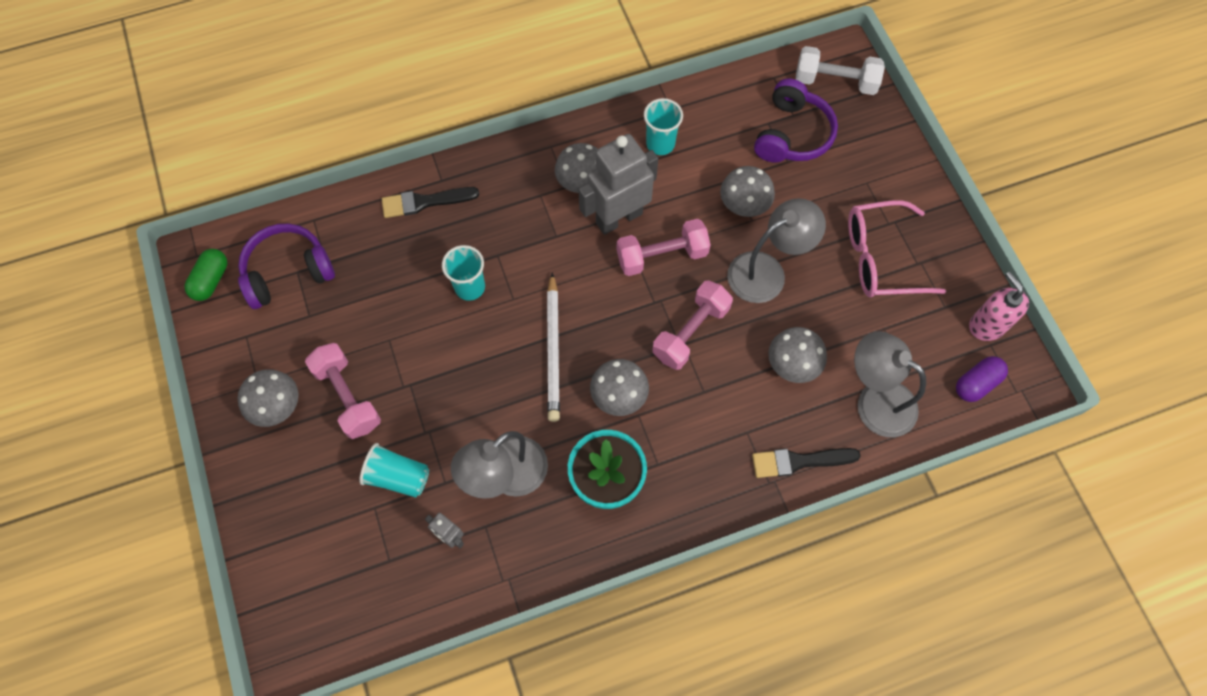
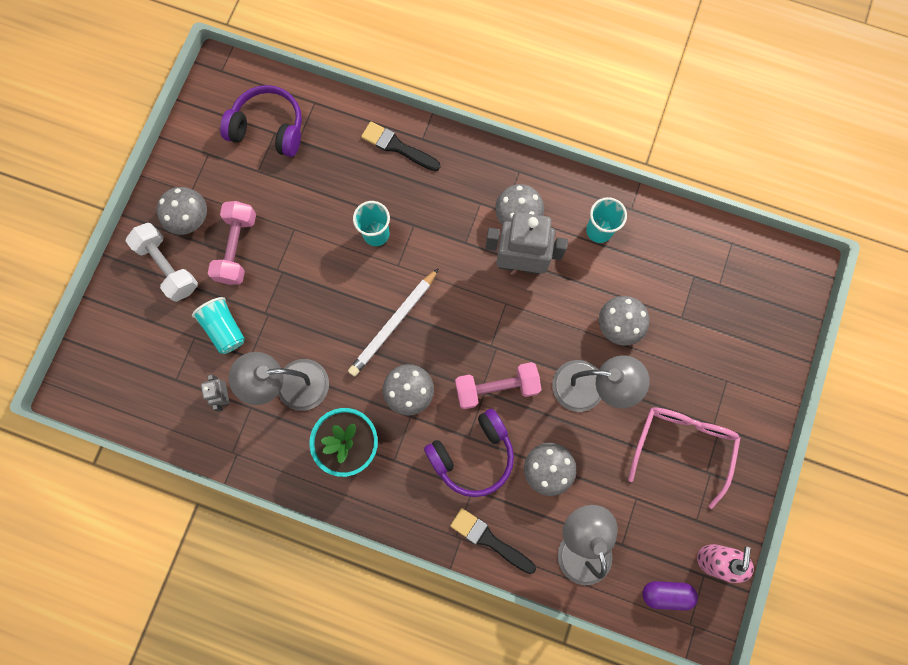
camera: 40 degrees right, 10 degrees up
(211, 280) = (217, 96): green capsule -> none
(661, 256) = (525, 316): pink dumbbell -> none
(792, 134) = (704, 299): purple headphones -> purple headphones (472, 455)
(835, 82) = (777, 283): white dumbbell -> white dumbbell (168, 267)
(880, 258) = (682, 445): pink glasses -> pink glasses turned 75 degrees clockwise

